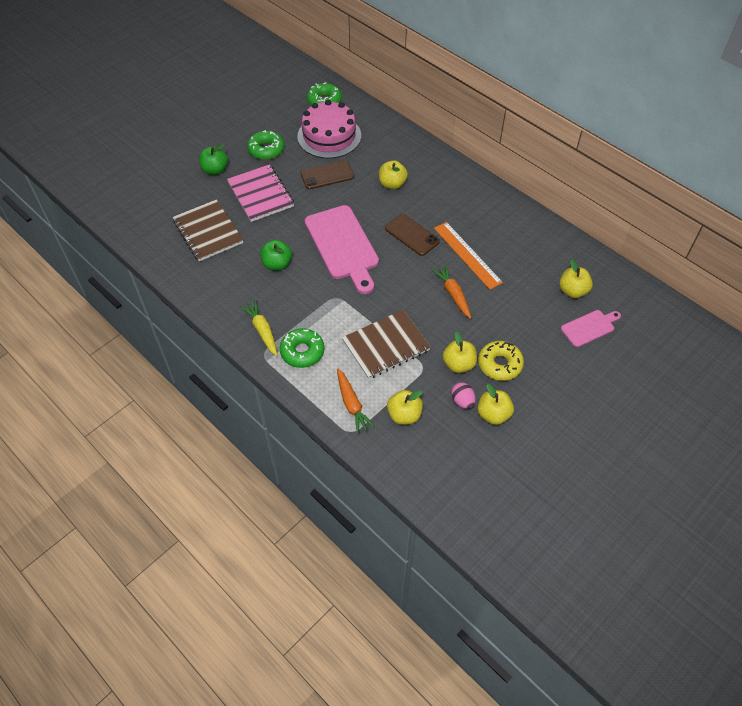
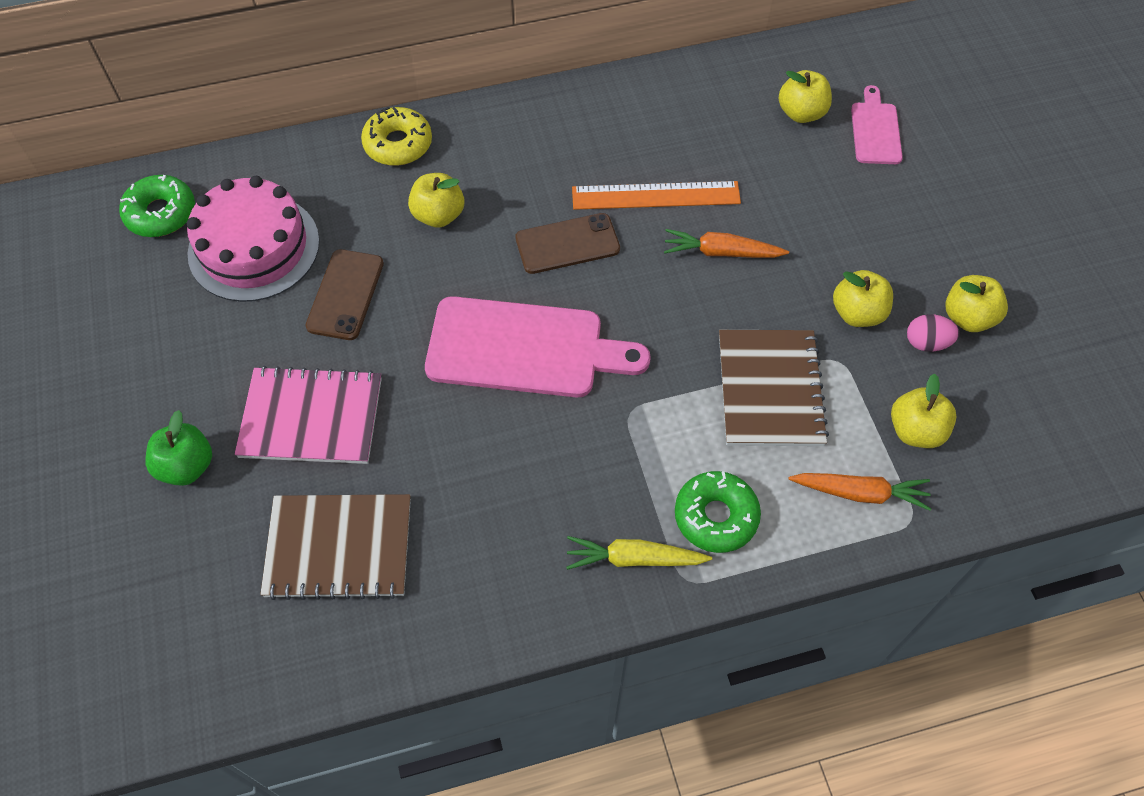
camera: 60 degrees left, 5 degrees up
(266, 150) = (205, 358): green donut -> none
(277, 264) = (498, 467): green apple -> none
(500, 364) = (884, 263): yellow donut -> yellow donut (398, 144)

